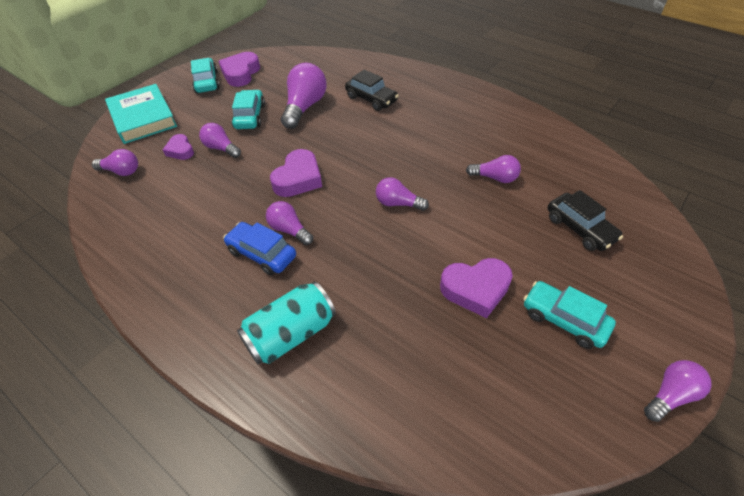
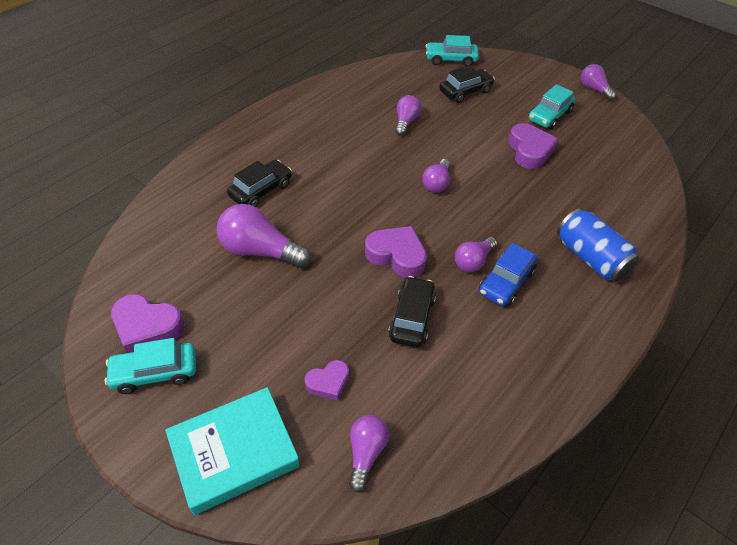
camera: 90 degrees left, 0 degrees up
(221, 148) = (331, 334): purple light bulb -> none
(229, 190) = (411, 318): none -> black car
(250, 116) = (266, 308): turquoise car -> turquoise car (450, 60)
(290, 334) = (590, 258): turquoise can -> blue can

